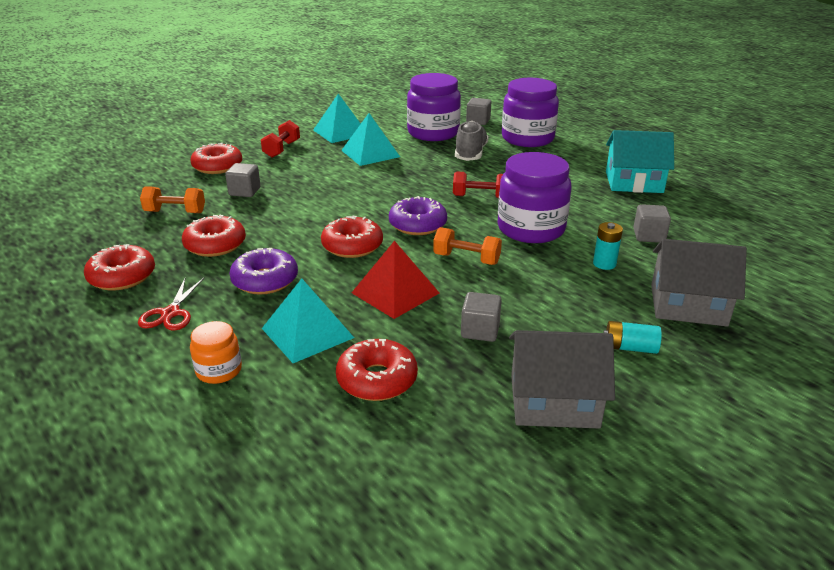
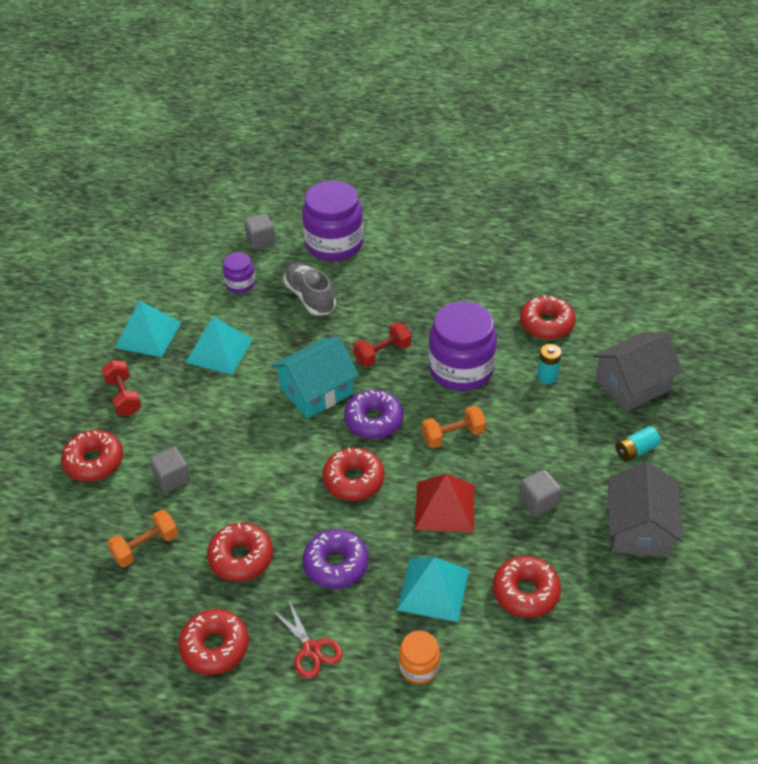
camera: 40 degrees left, 15 degrees up
(433, 133) = (240, 284): purple jar -> purple jar, size x0.50
(554, 401) = (639, 529): grey house -> grey house turned 45 degrees counterclockwise
(634, 182) = (476, 260): turquoise house -> turquoise house (316, 391)
(649, 236) = (546, 324): grey cube -> red donut

